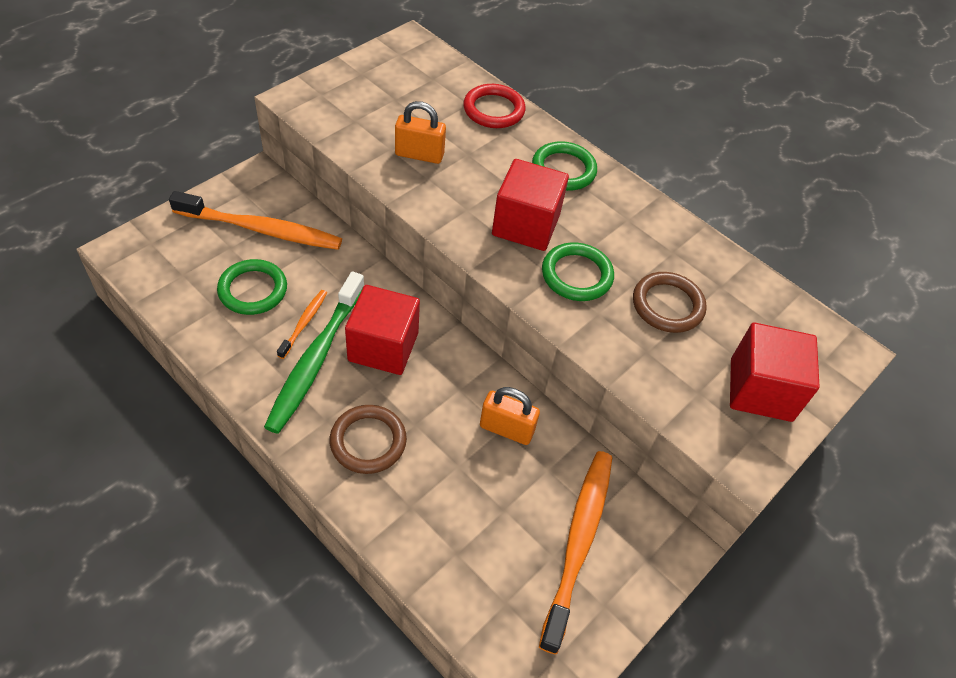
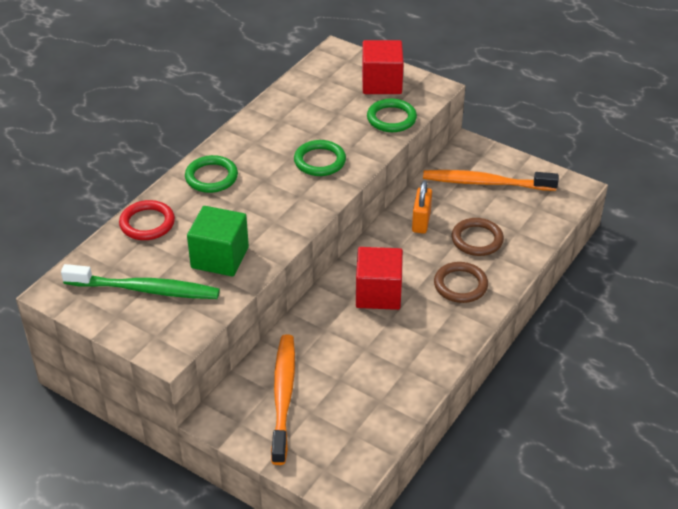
camera: 95 degrees left, 10 degrees down
(253, 290) = (353, 382): green ring -> green ring (391, 118)
(304, 323) = (374, 342): orange toothbrush -> none
(315, 359) = (404, 328): green toothbrush -> green toothbrush (145, 289)
(419, 155) = (220, 257): orange padlock -> green cube
(526, 225) = (279, 190): red cube -> none
(667, 305) = (330, 120): brown ring -> brown ring (477, 239)

